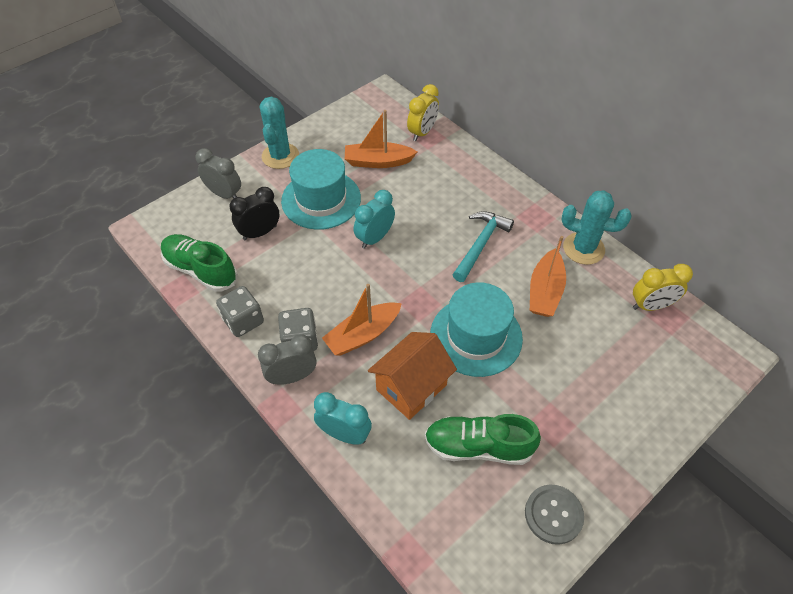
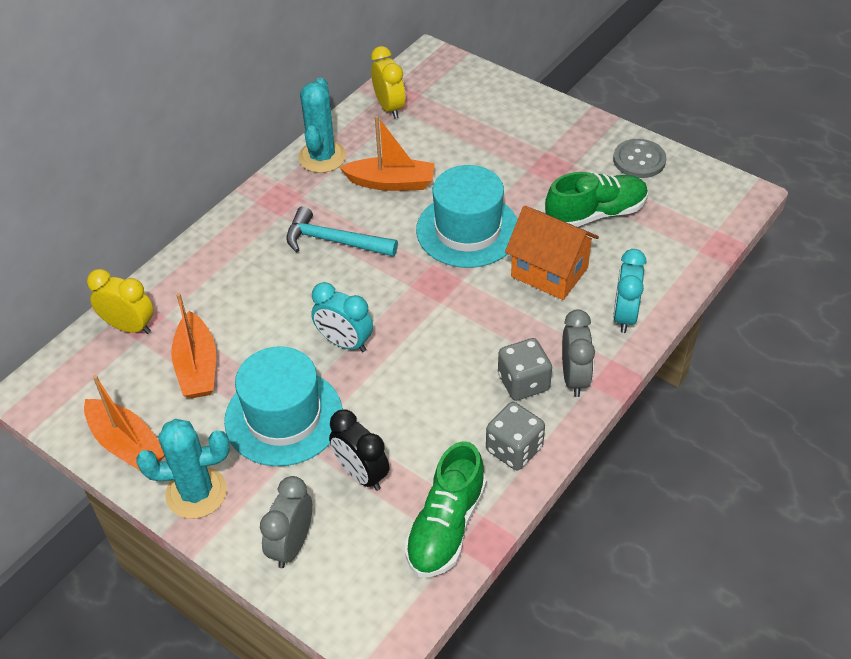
camera: 100 degrees left, 5 degrees down
(292, 376) = (574, 378): grey clock -> grey clock turned 150 degrees counterclockwise
(363, 335) = (496, 325): orange boat -> orange boat (127, 444)
(478, 446) = (595, 214): green shoe -> green shoe turned 105 degrees counterclockwise

